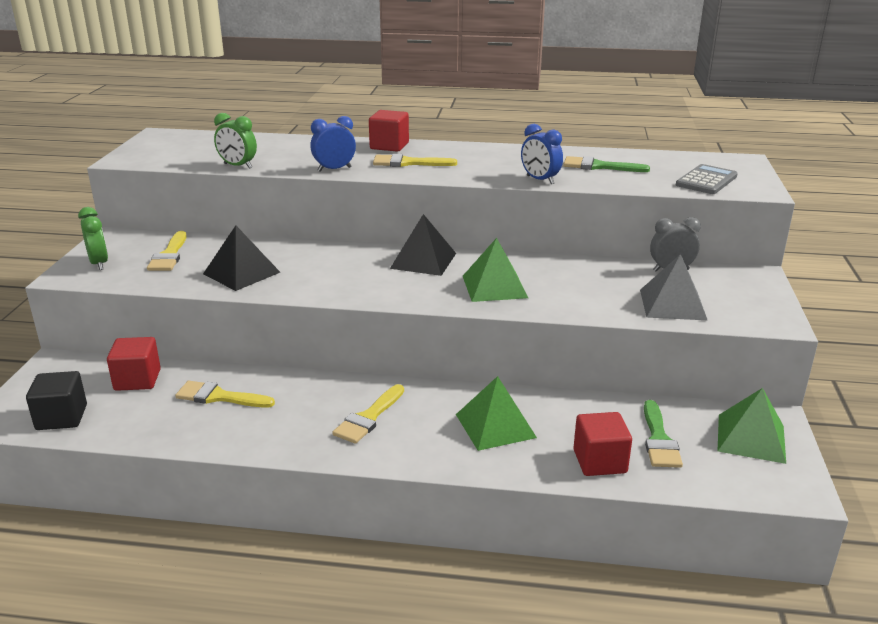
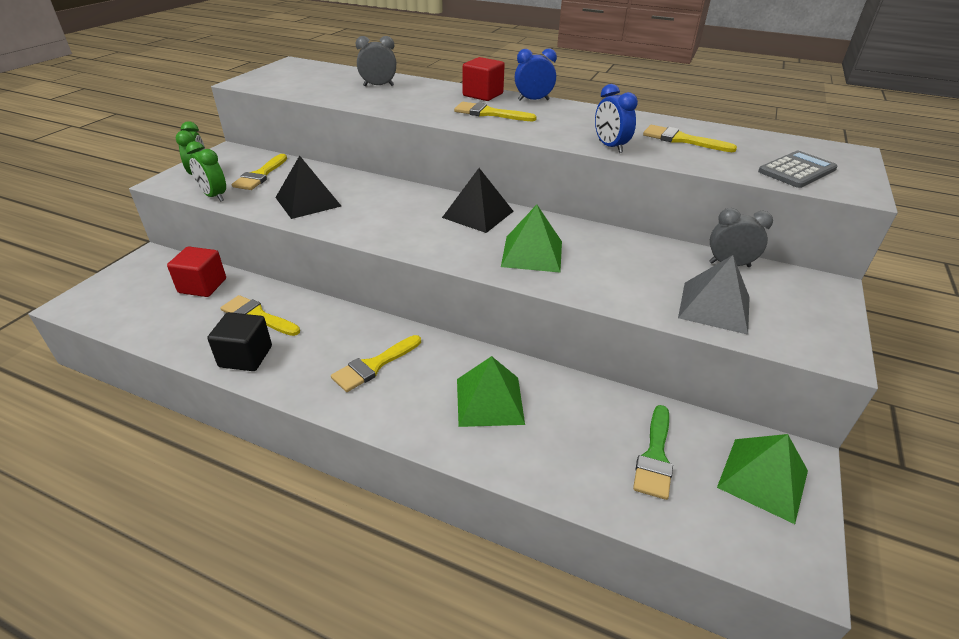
camera: 15 degrees right, 10 degrees up
(61, 417) = (122, 311): black cube -> black cube (245, 356)
(238, 166) = (333, 98): green clock -> green clock (214, 196)
(275, 148) = (378, 86): none -> grey clock
(334, 169) = (416, 111): blue clock -> blue clock (533, 100)
(599, 166) = (681, 140): green brush -> yellow brush
(599, 461) = (578, 469): red cube -> none

